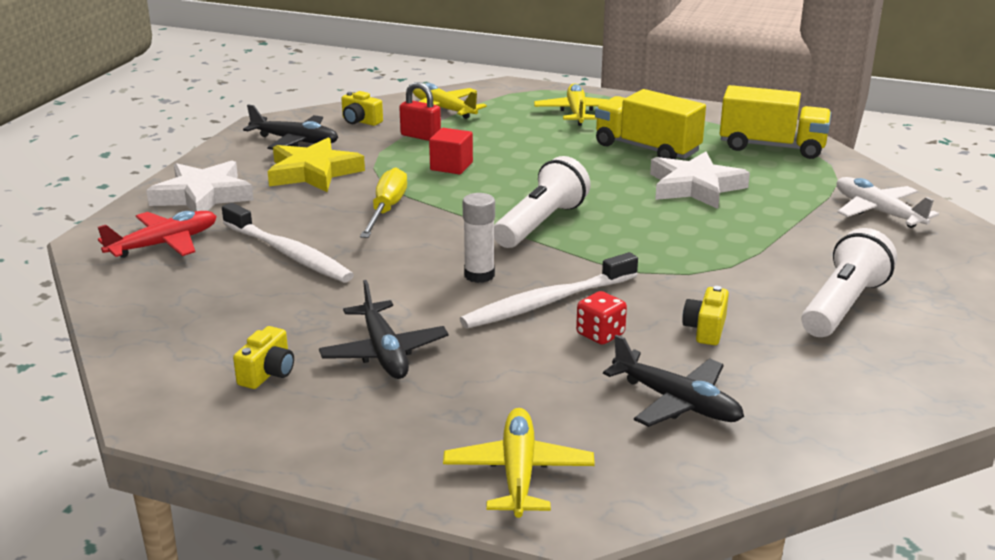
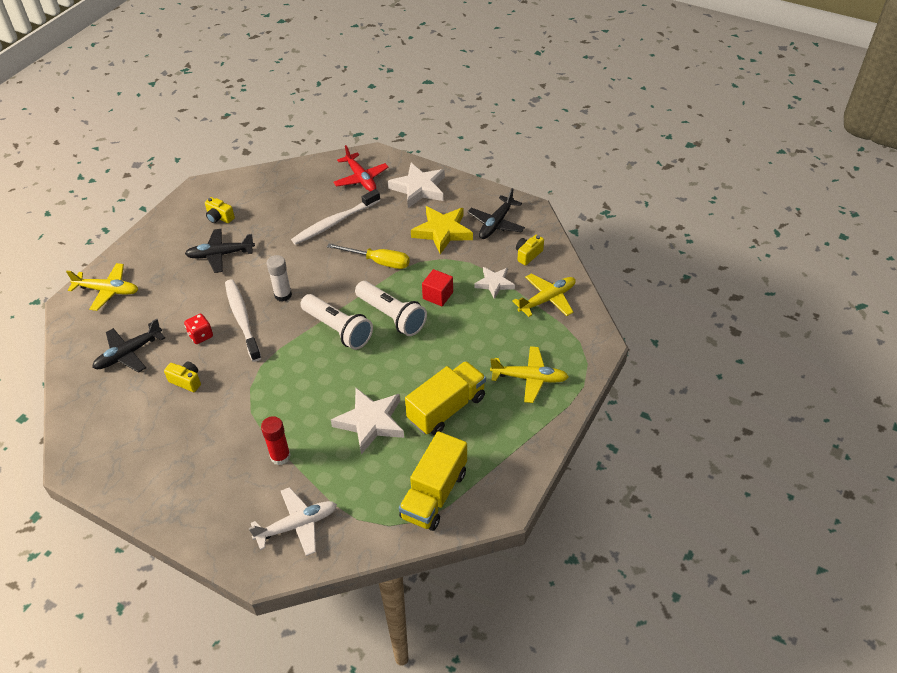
camera: 100 degrees right, 20 degrees up
(420, 136) = (494, 284): red padlock -> white star
(789, 235) = (280, 456): none -> red glue stick
(843, 305) = (182, 455): white flashlight -> white flashlight (392, 316)

